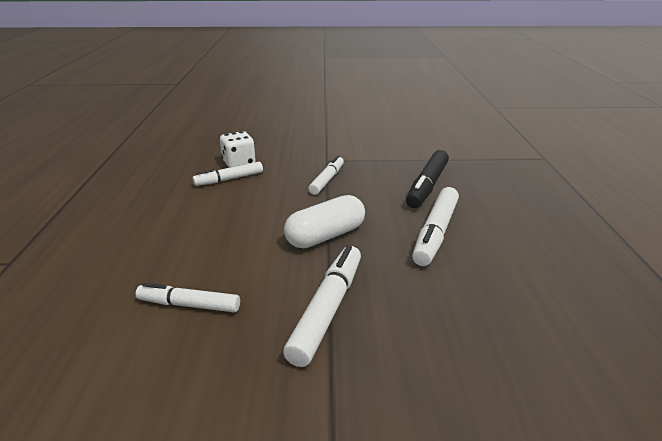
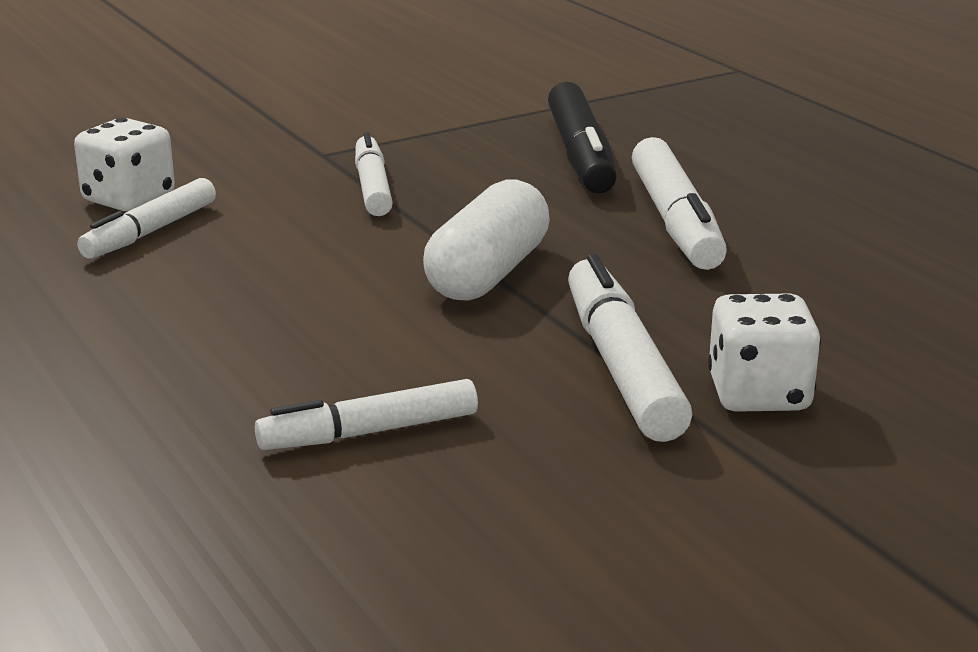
camera: 30 degrees left, 5 degrees down
(374, 353) = (758, 394): none -> white dice

